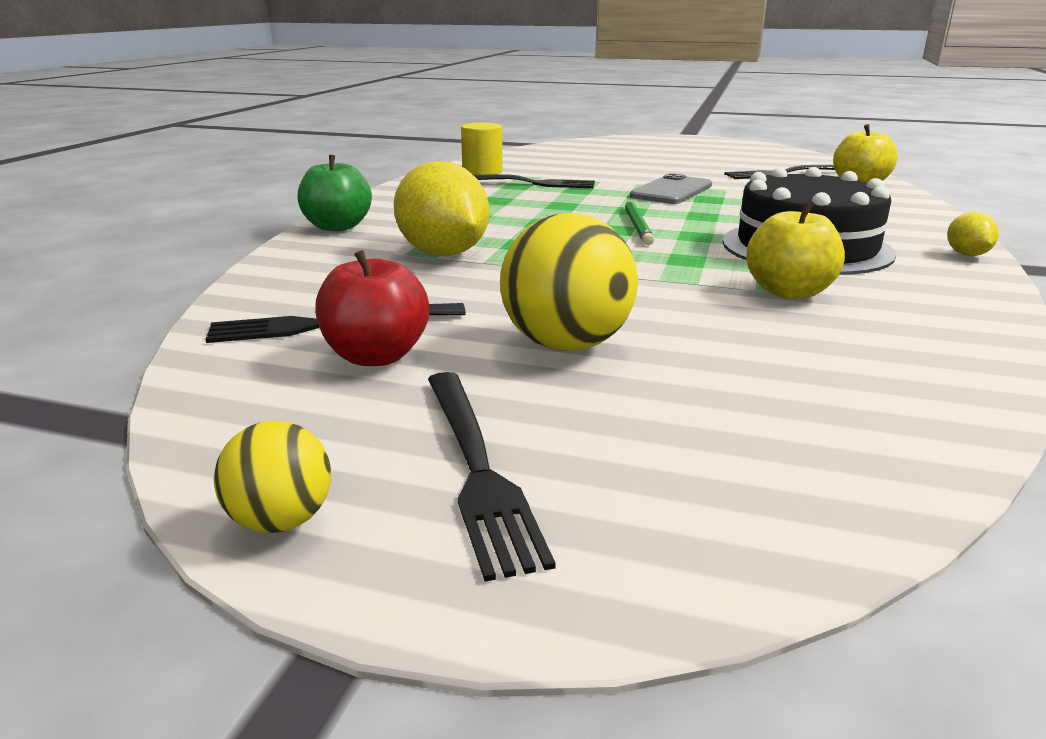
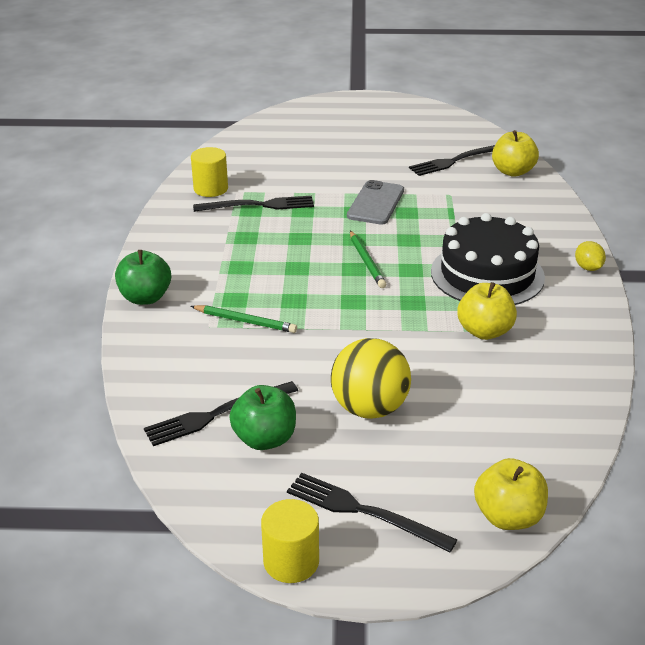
camera: 15 degrees left, 10 degrees up
(281, 521) = (291, 561): yellow ball -> yellow cylinder
(376, 356) = (265, 439): red apple -> green apple
(443, 253) = (245, 321): yellow lemon -> green pencil
(477, 467) = (364, 511): black fork -> black fork turned 150 degrees clockwise
(777, 523) = (508, 516): none -> yellow apple

